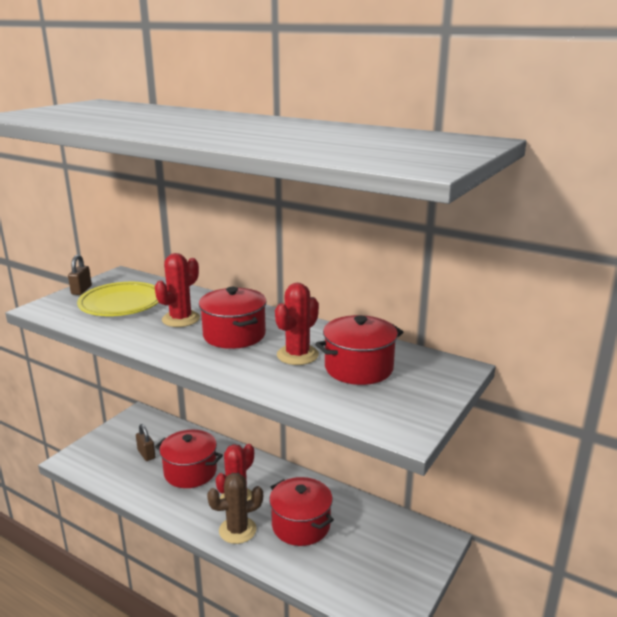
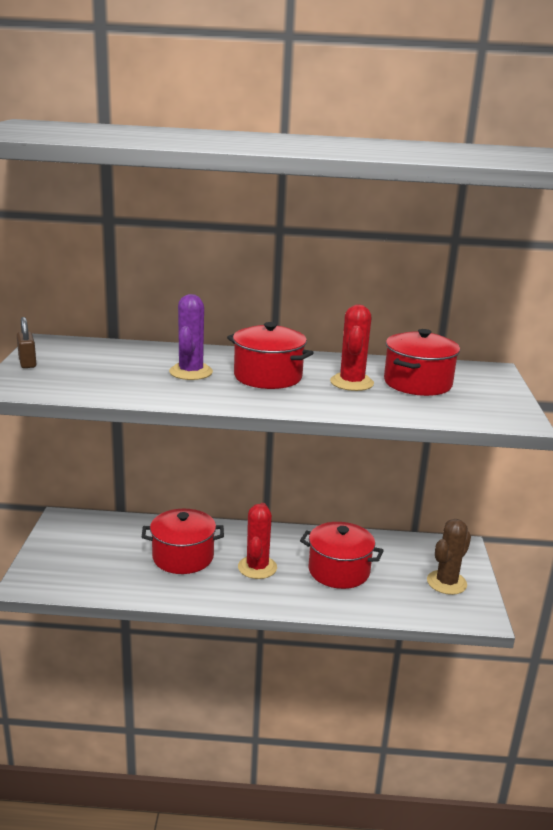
camera: 30 degrees left, 0 degrees up
(121, 303) = (99, 368): yellow plate -> none
(146, 454) = (115, 554): brown padlock -> none
(181, 319) = (191, 372): red cactus -> purple cactus
(237, 530) = (284, 592): brown cactus -> brown cactus (446, 582)

